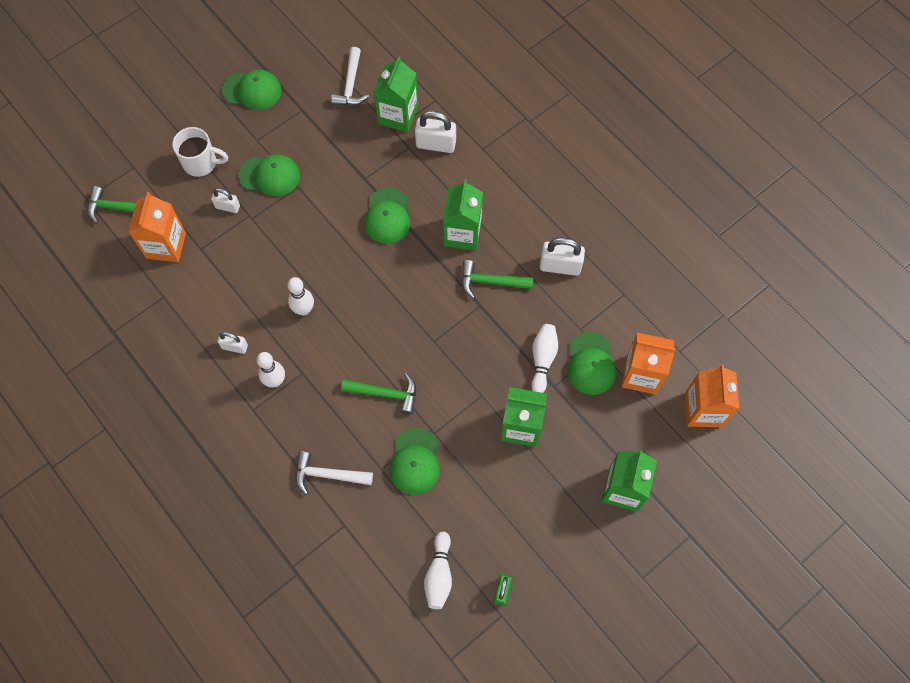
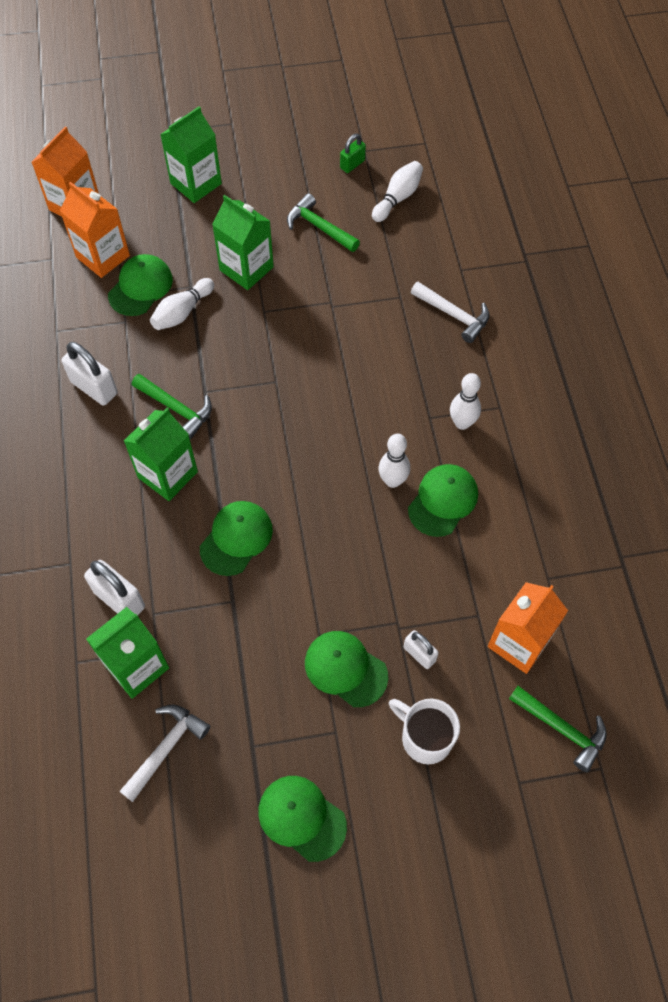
camera: 150 degrees left, 5 degrees down
(235, 347) = (489, 479): white padlock -> none
(385, 394) = (356, 357): green hammer -> green hammer (319, 227)
(415, 461) = (364, 287): green cap -> green cap (443, 501)

